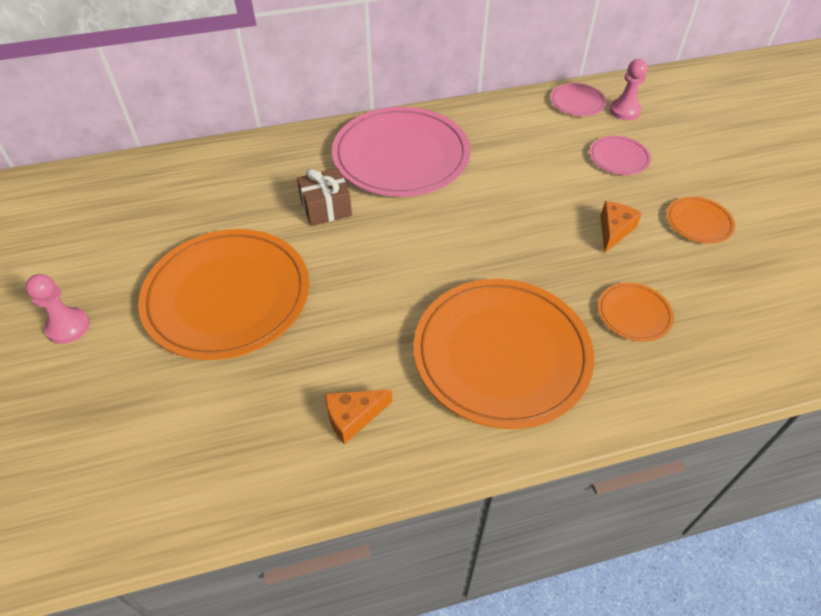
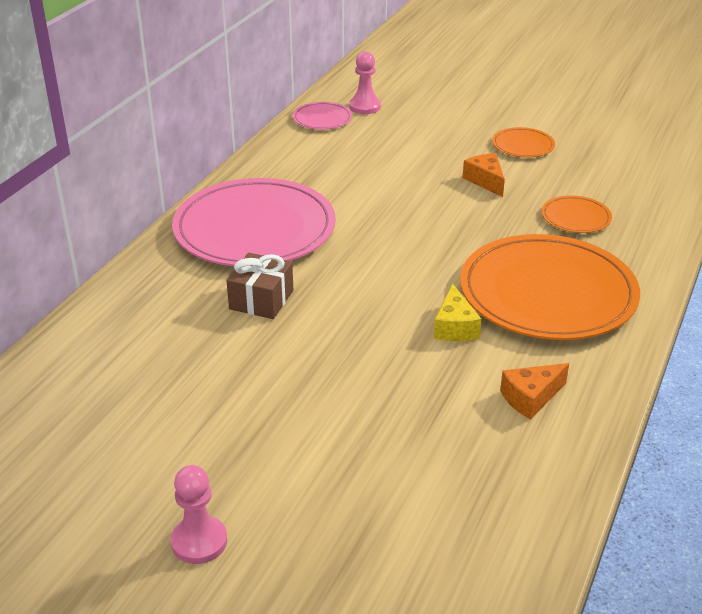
camera: 50 degrees left, 15 degrees down
(227, 296) = (299, 410): orange plate -> none
(353, 417) = (530, 398): orange cheese -> orange cheese turned 45 degrees clockwise
(397, 323) = (454, 327): none -> yellow cheese
(619, 158) = (412, 137): pink plate -> none

